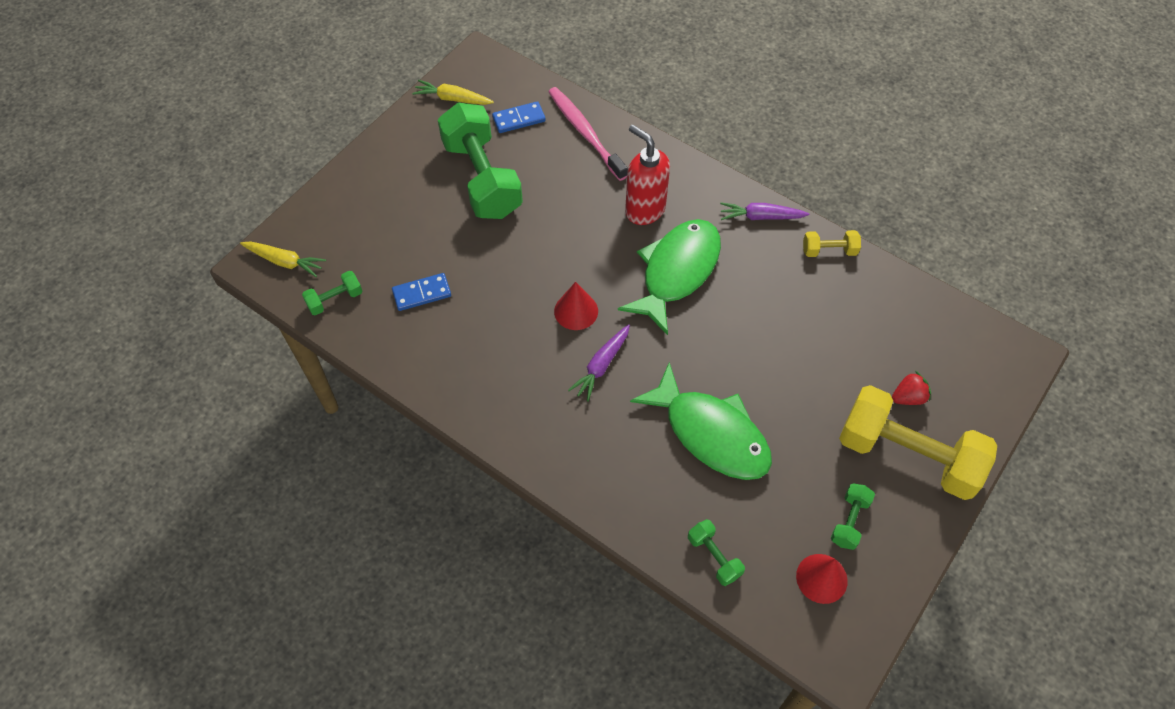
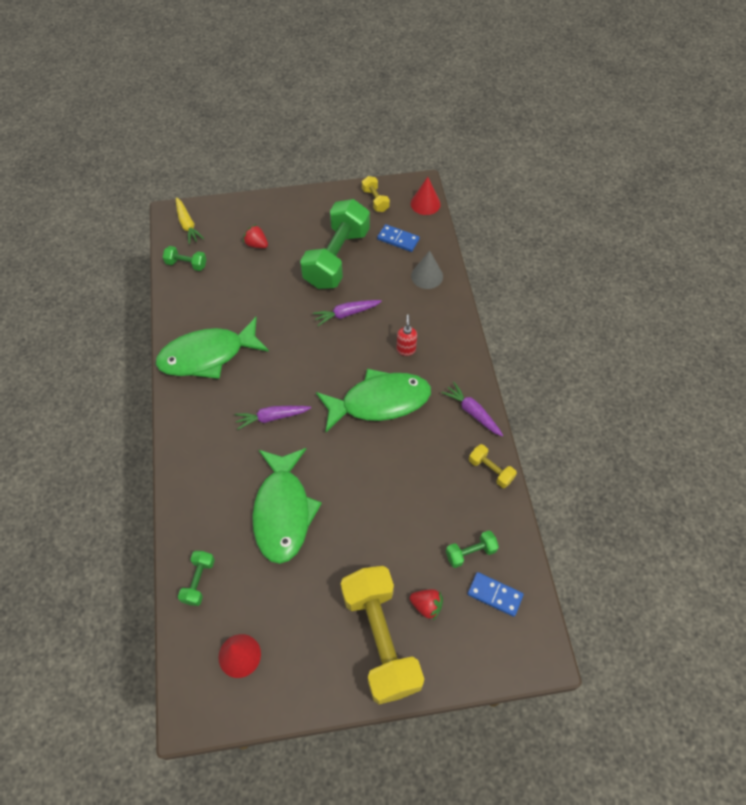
camera: 45 degrees right, 0 degrees up
(385, 225) = (256, 244): none -> red strawberry
(422, 293) = (230, 296): blue domino -> blue domino (494, 595)
(452, 99) = (375, 200): yellow carrot -> yellow dumbbell
(470, 364) = (208, 355): none -> green fish
(554, 221) = (346, 314): none -> purple carrot
(576, 311) = (296, 375): red cone -> red cone (425, 203)
(585, 132) = (427, 276): pink toothbrush -> grey cone
(644, 210) = (406, 349): red soap dispenser -> red soap dispenser, size x0.53
(849, 521) = (296, 641): green dumbbell -> green dumbbell (470, 553)

